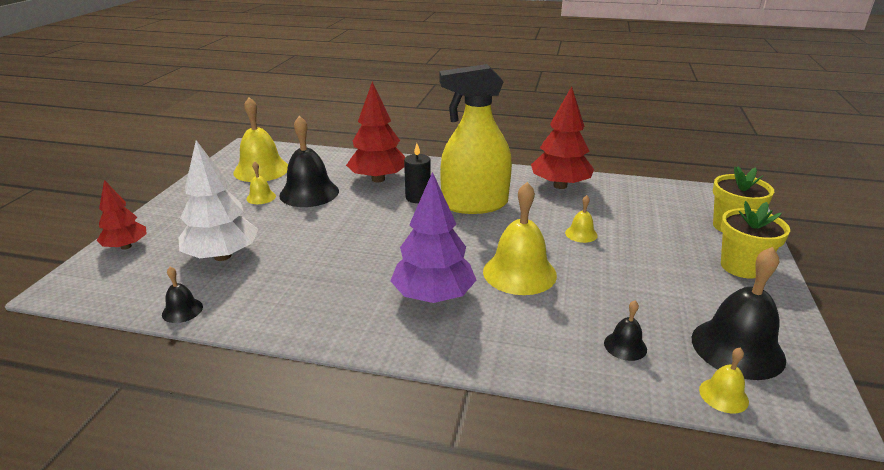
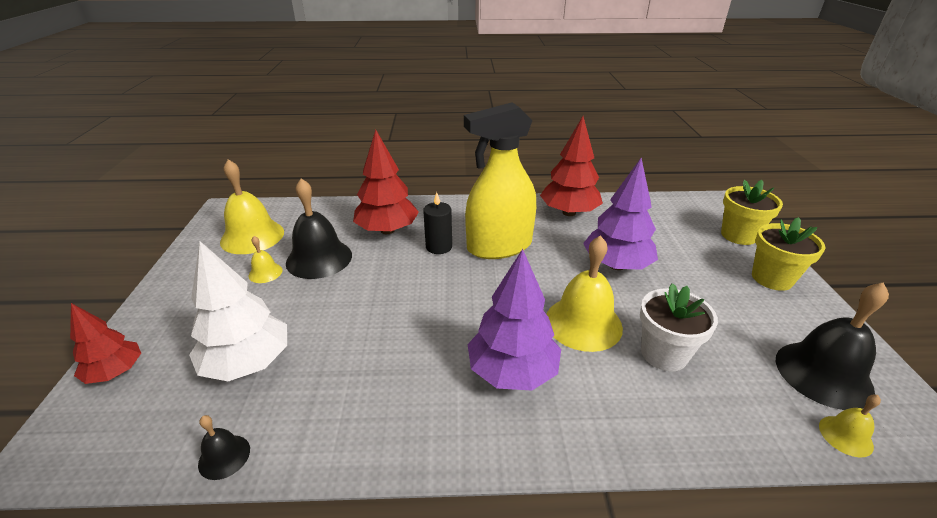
camera: 15 degrees left, 5 degrees up
(581, 234) = (616, 265): yellow bell -> purple tree
(583, 307) = (664, 354): none -> white flower pot
(625, 346) = (727, 394): black bell -> none

